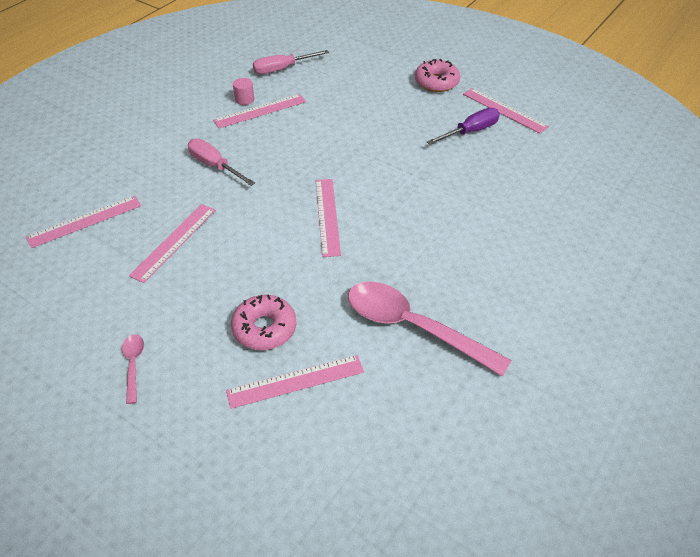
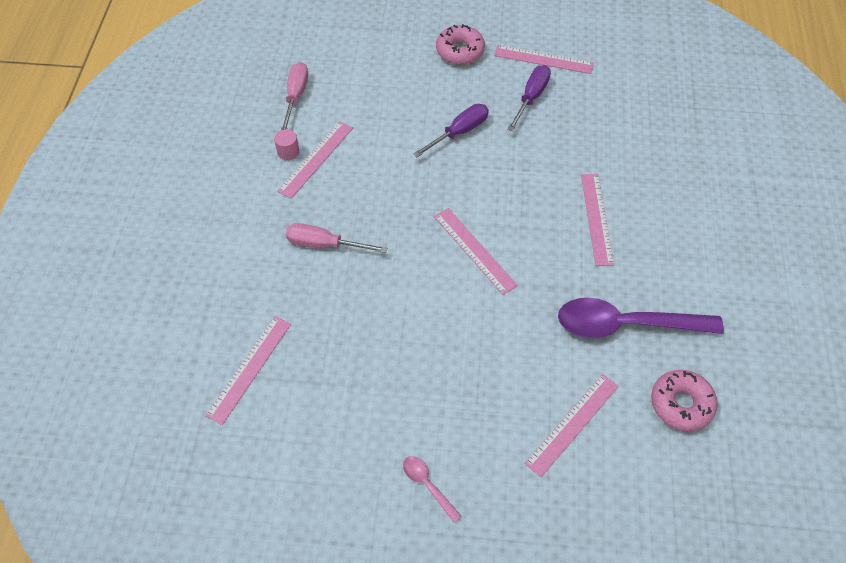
camera: 30 degrees left, 10 degrees up
(174, 241) = (357, 346): pink ruler -> pink ruler (596, 218)
(264, 328) = (509, 390): pink donut -> pink donut (681, 404)
(282, 69) = (295, 96): pink screwdriver -> pink screwdriver turned 150 degrees clockwise
(388, 133) = (459, 132): none -> purple screwdriver
(413, 327) = (626, 324): pink spoon -> purple spoon

